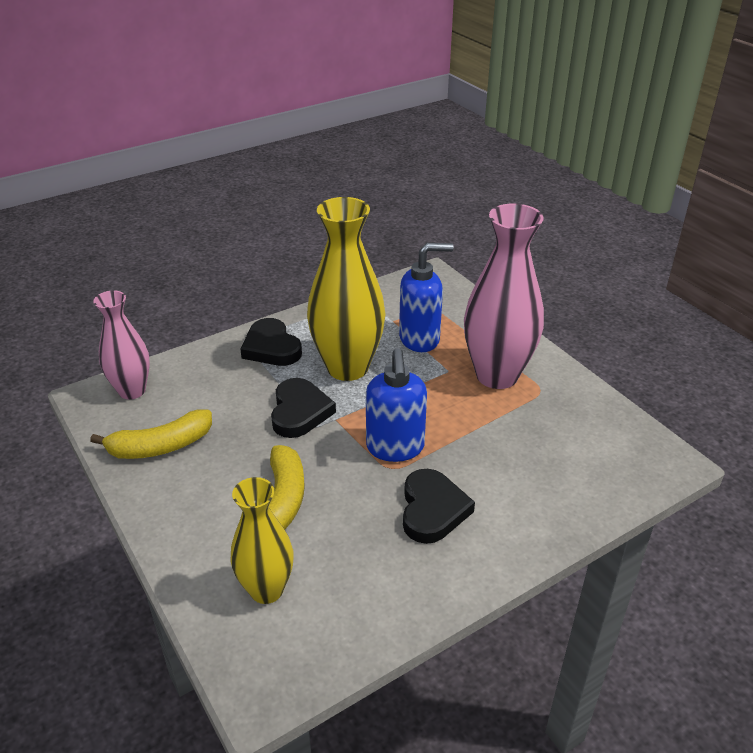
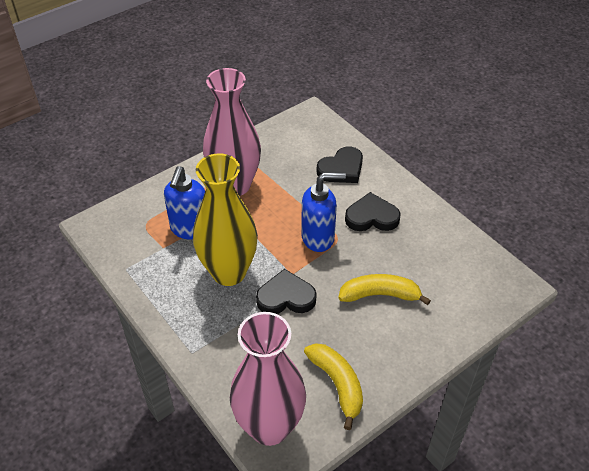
camera: 95 degrees left, 10 degrees up
(132, 391) = (269, 427): pink vase -> pink vase, size x1.65
(266, 589) = (454, 292): yellow vase -> none
(271, 347) = (202, 329): black heart -> black heart (341, 169)
(420, 339) = (190, 229): blue soap dispenser -> blue soap dispenser turned 150 degrees counterclockwise

